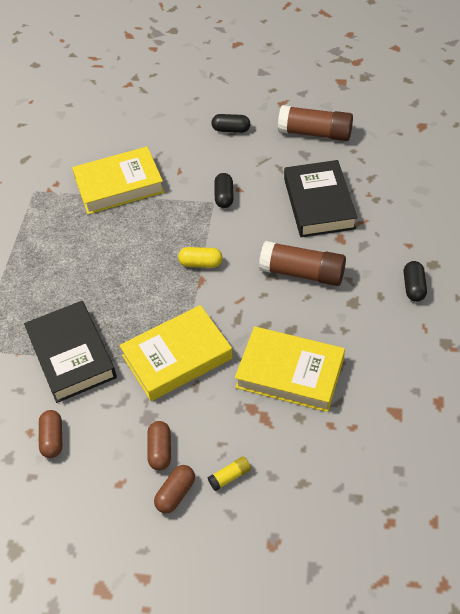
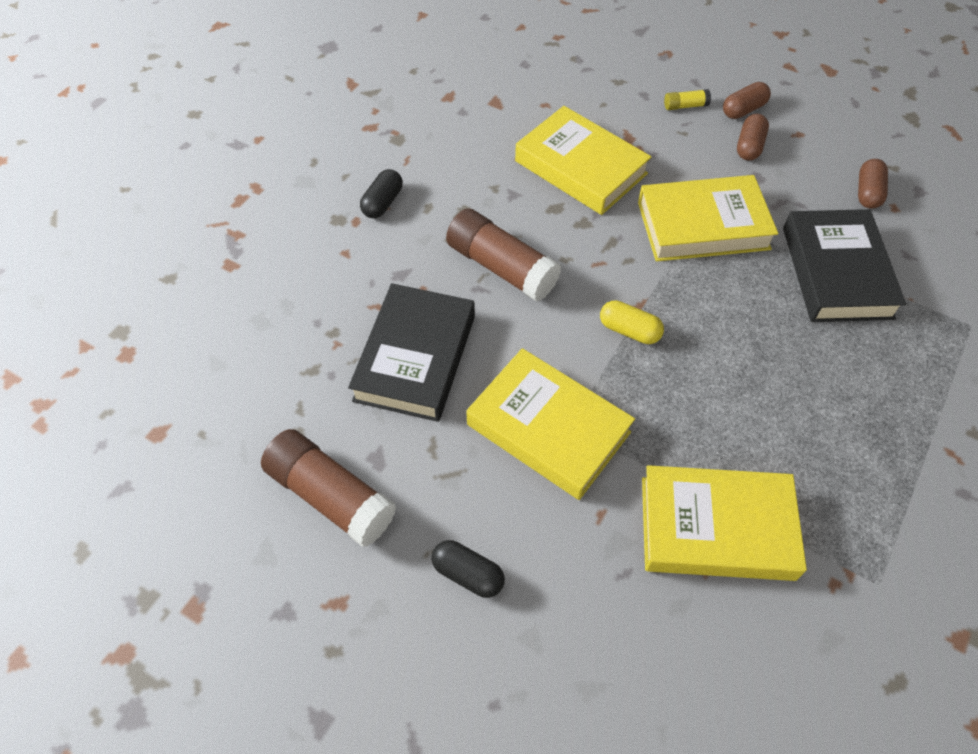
camera: 160 degrees left, 5 degrees up
(224, 197) = (548, 428): black capsule -> yellow book

